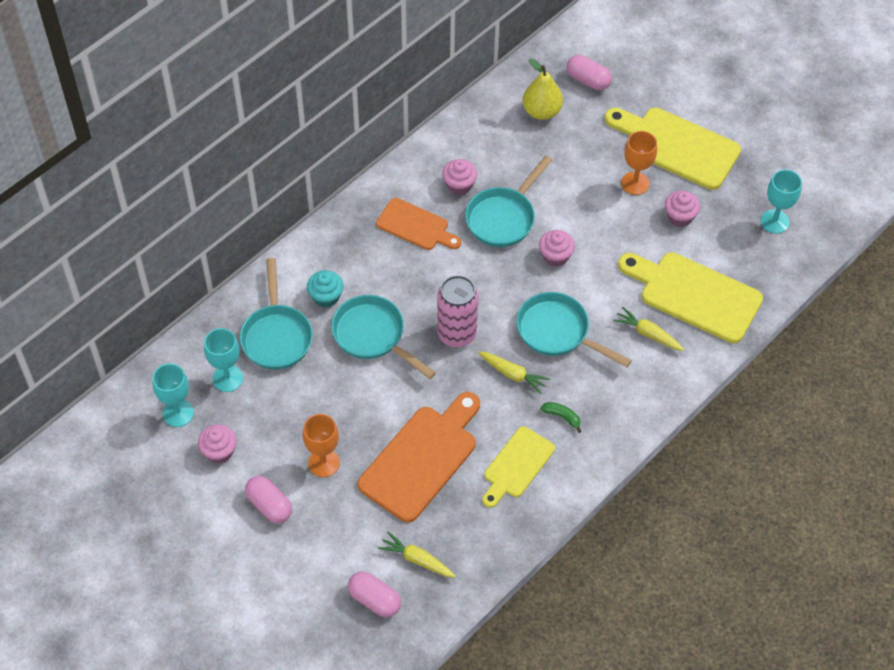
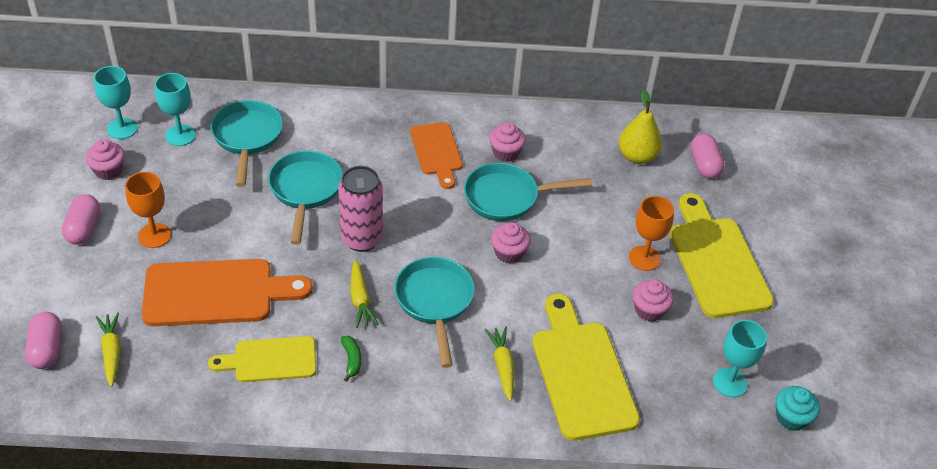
camera: 45 degrees right, 10 degrees down
(276, 336) = (247, 138): turquoise pan -> turquoise pan turned 135 degrees clockwise
(326, 296) = (313, 143): turquoise cupcake -> turquoise cupcake (791, 418)

